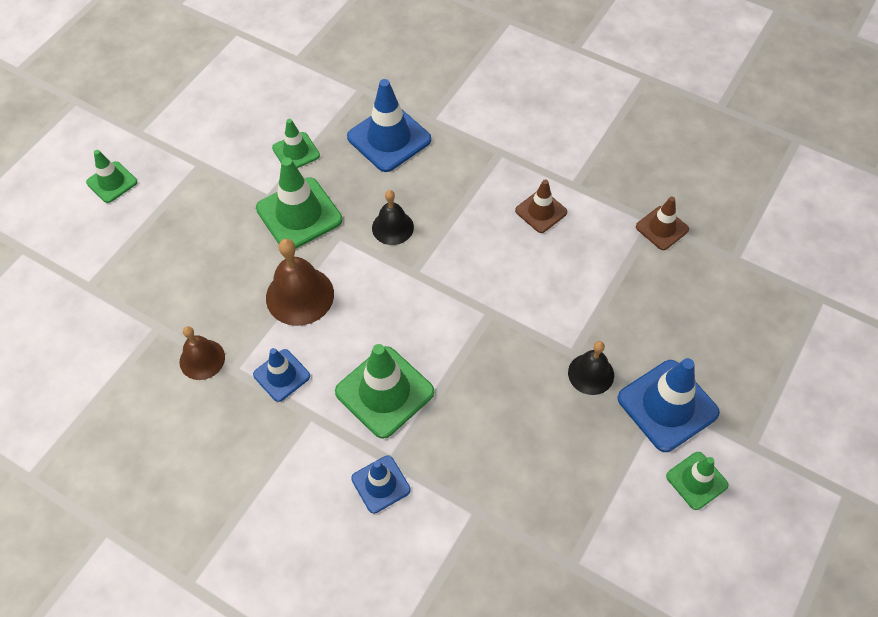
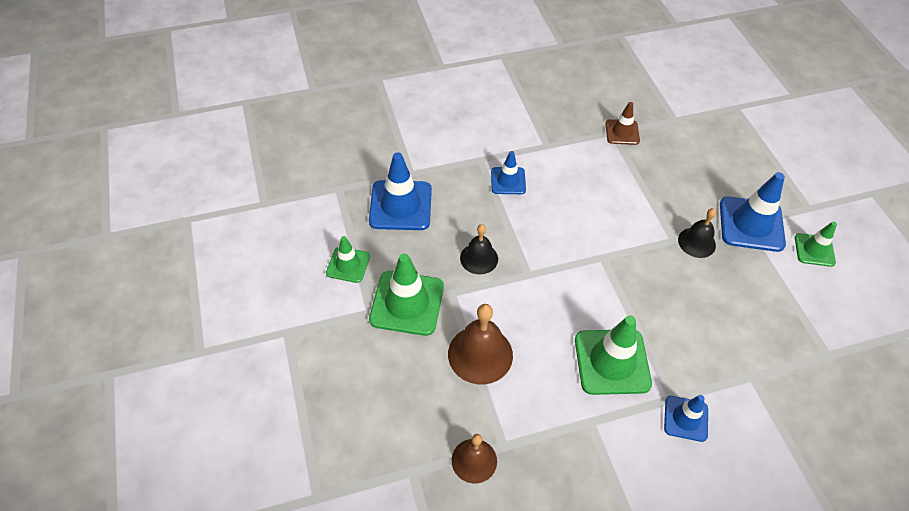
camera: 50 degrees left, 5 degrees down
(112, 182) = (230, 406): green traffic cone -> none
(281, 375) = (539, 416): blue traffic cone -> blue traffic cone (508, 181)
(541, 211) = (550, 175): brown traffic cone -> none

